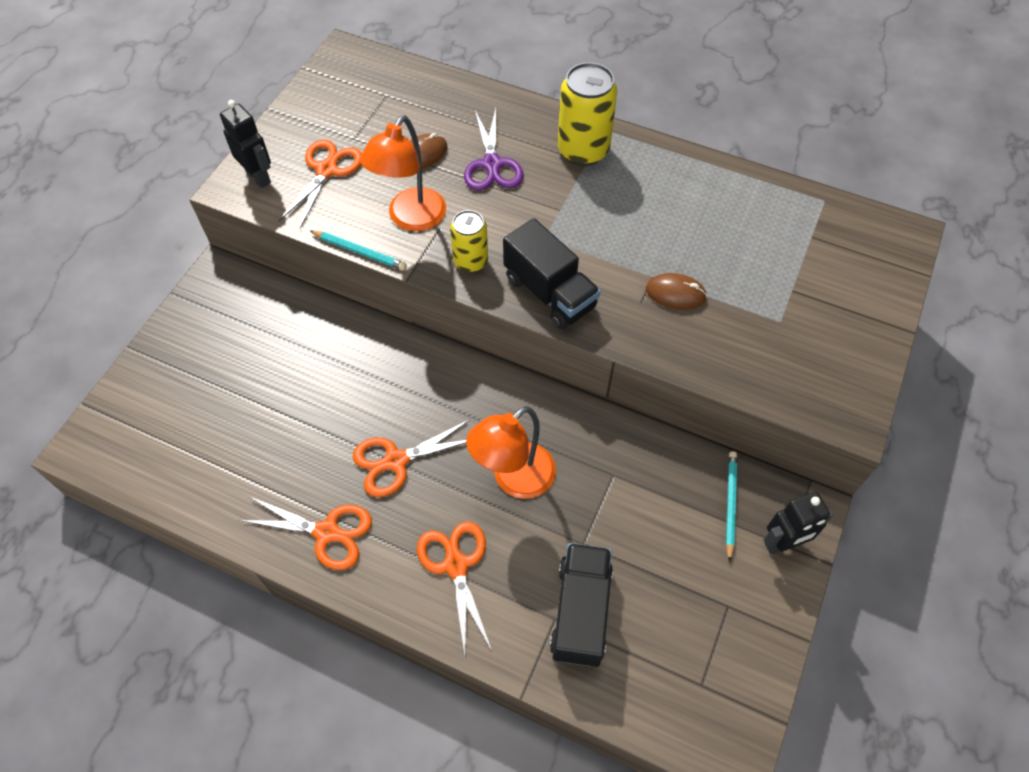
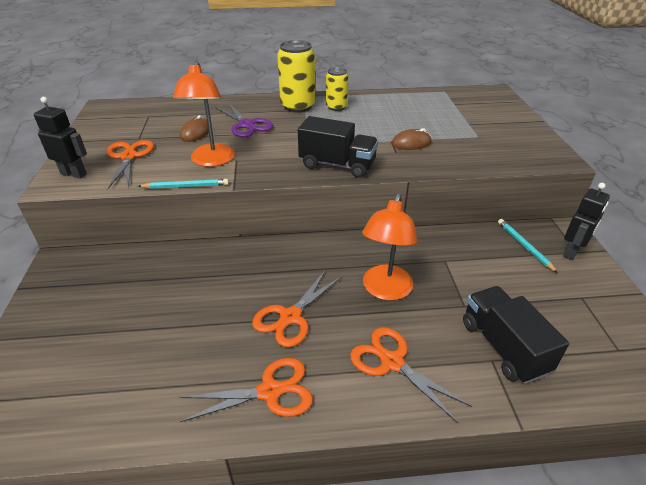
camera: 30 degrees left, 20 degrees down
(470, 261) = (271, 167): yellow can -> yellow can (336, 107)

